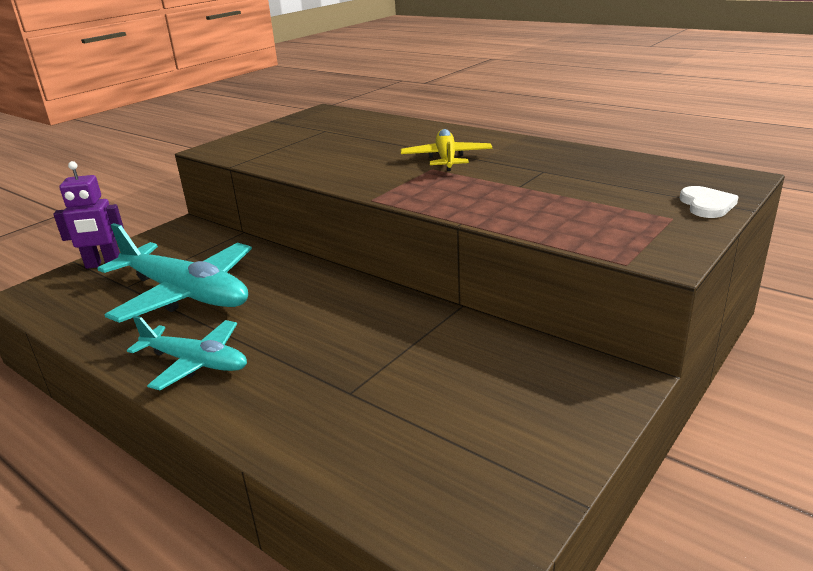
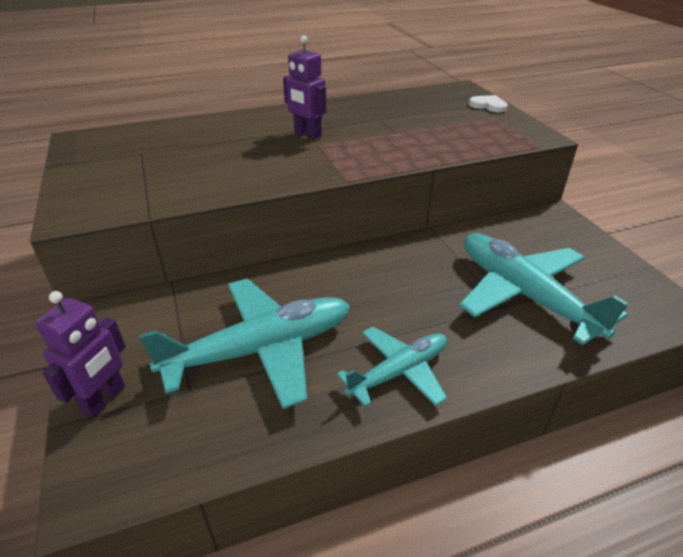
camera: 60 degrees left, 10 degrees up
(385, 402) = (524, 295): none -> turquoise plane
(446, 159) = (307, 134): yellow plane -> purple robot

